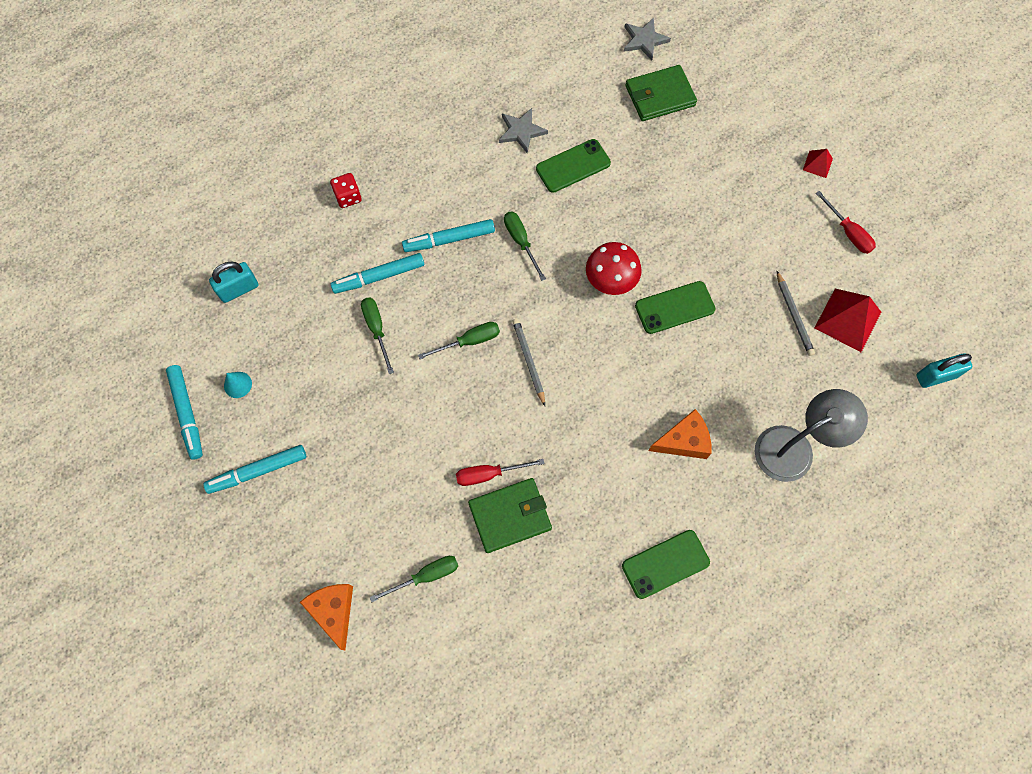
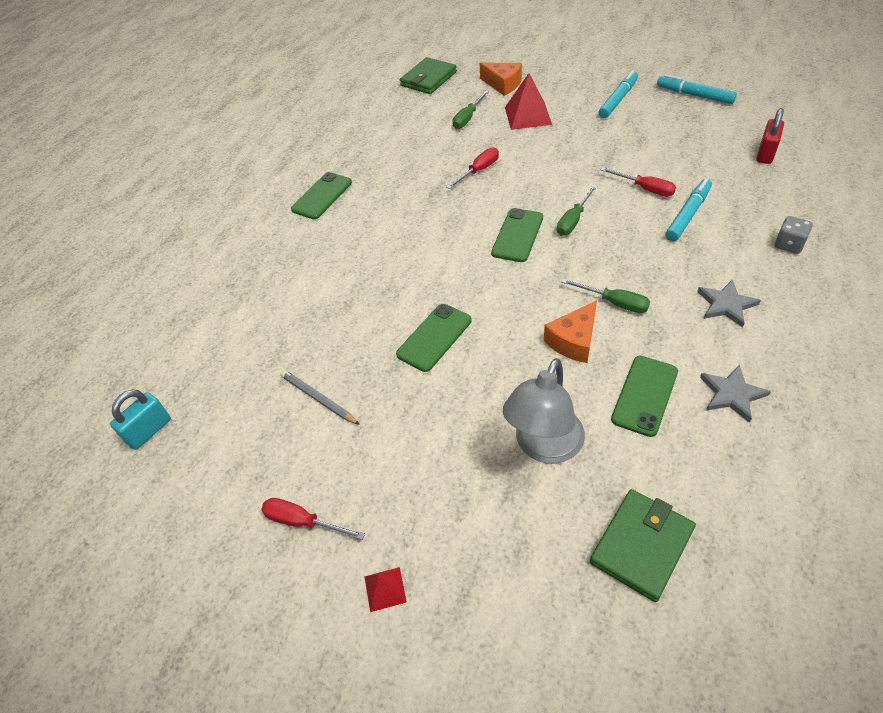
camera: 150 degrees right, 20 degrees down
(238, 384) = (687, 119): turquoise cone -> none
(239, 289) = (765, 153): turquoise padlock -> red padlock
(348, 197) = (789, 244): red dice -> grey dice
(377, 329) = (645, 189): green screwdriver -> red screwdriver
(449, 239) = (672, 268): turquoise marker -> none
(510, 516) = (444, 162): green wallet -> green wallet (428, 79)
(528, 361) = (517, 235): grey pencil -> green phone
(610, 280) = (508, 323): red mushroom -> none
(644, 40) = (741, 619): grey star -> grey star (726, 305)
(683, 441) = (356, 259): orange cheese -> orange cheese (574, 341)
(794, 447) = (263, 303): grey lamp -> grey lamp (544, 447)
(848, 320) = (261, 428): red pyramid -> red pyramid (527, 115)

